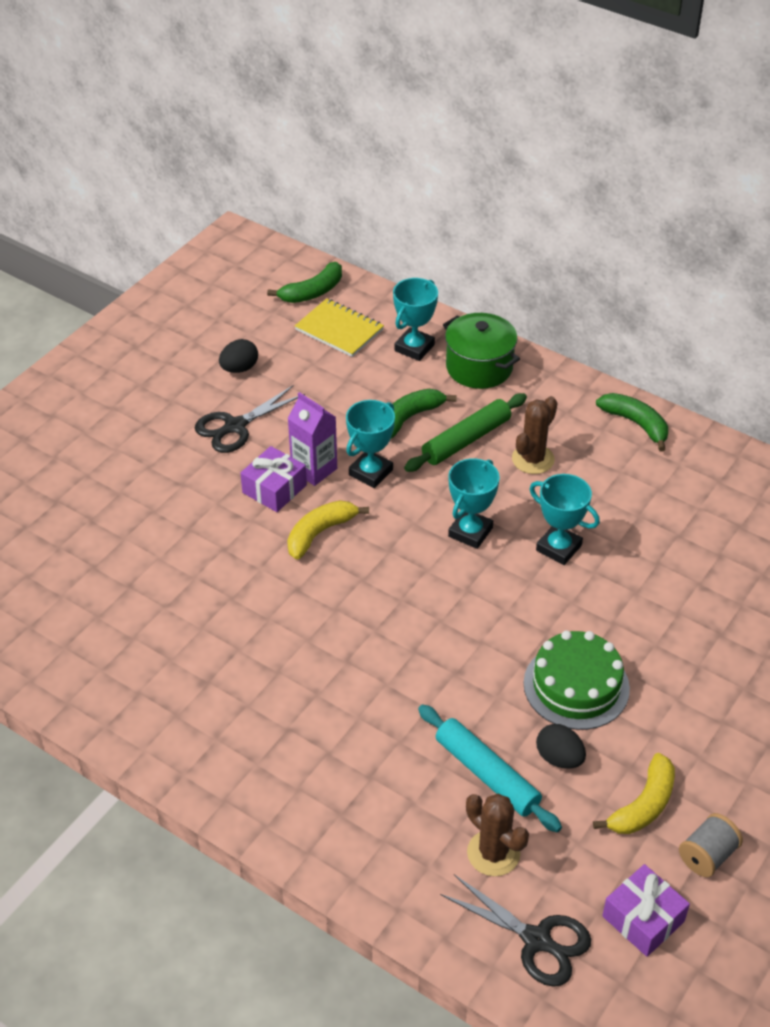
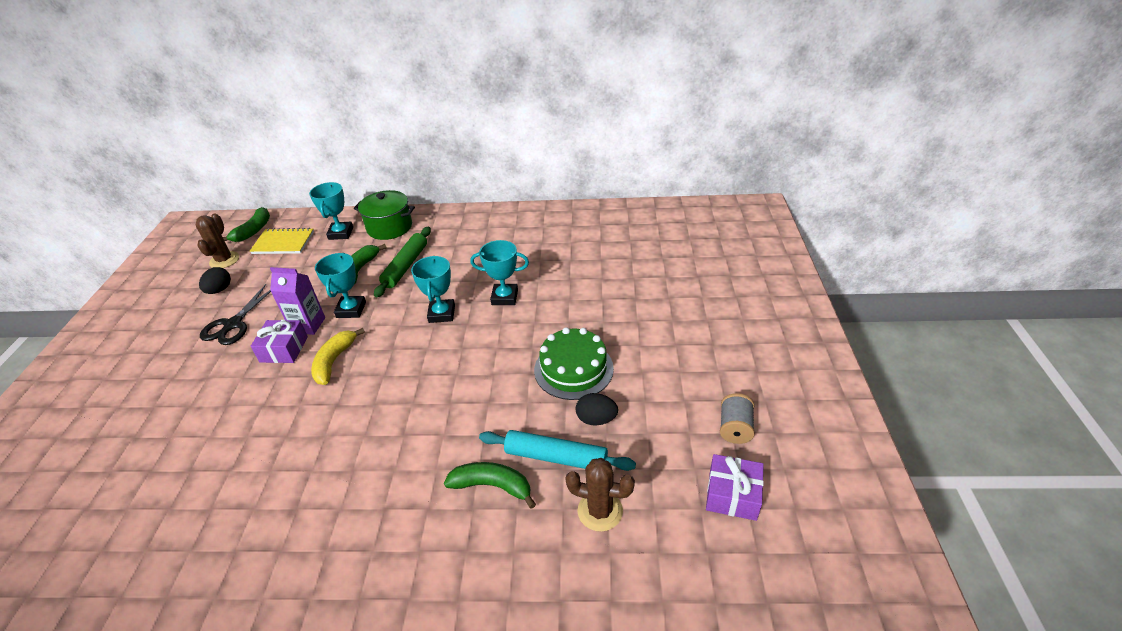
camera: 30 degrees left, 5 degrees down
(533, 459) = (455, 259): brown cactus -> brown cactus (224, 260)
(538, 940) = (678, 557): black scissors -> none
(636, 424) = (504, 218): green banana -> green banana (492, 486)
(643, 805) = (671, 419): yellow banana -> none

